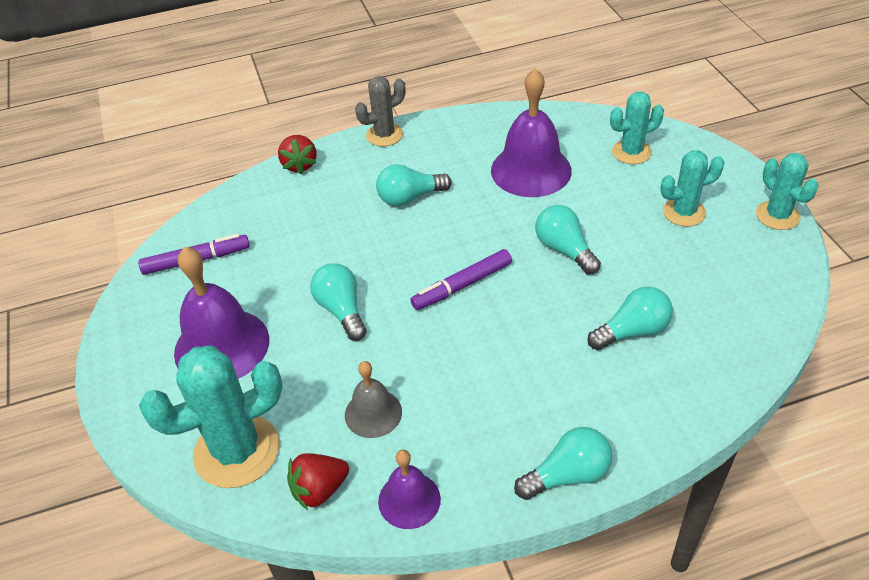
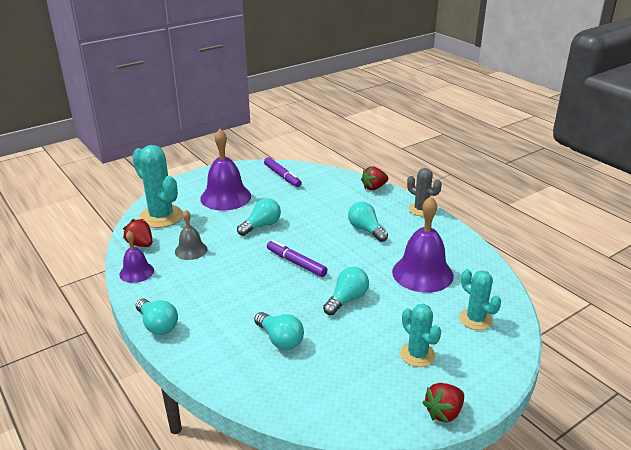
camera: 70 degrees right, 15 degrees down
(777, 215) = (444, 412): turquoise cactus -> red strawberry

